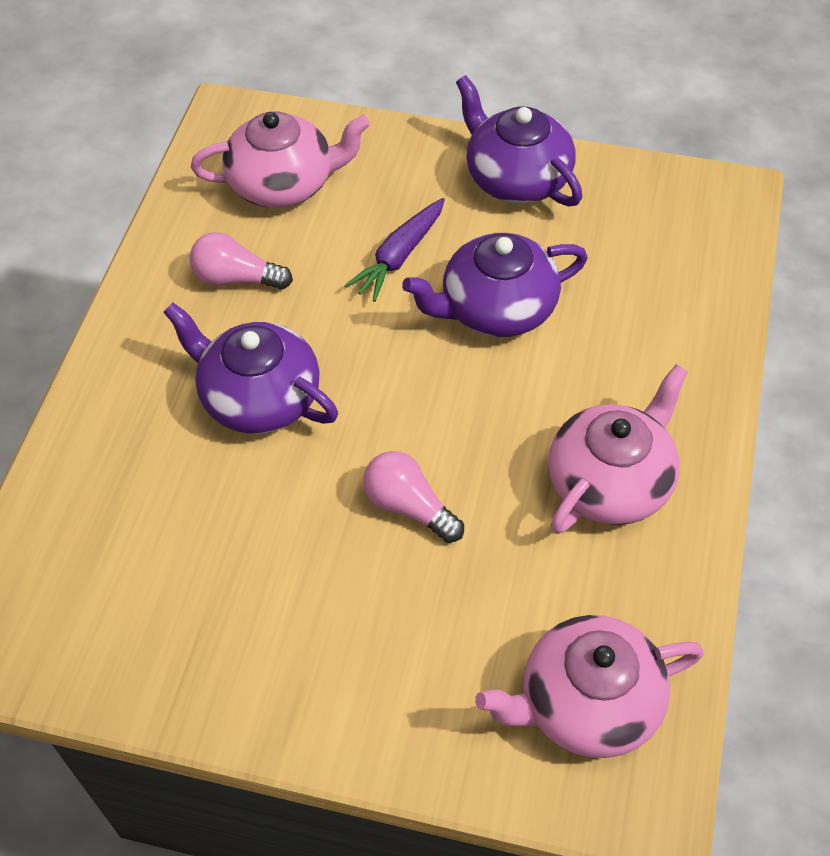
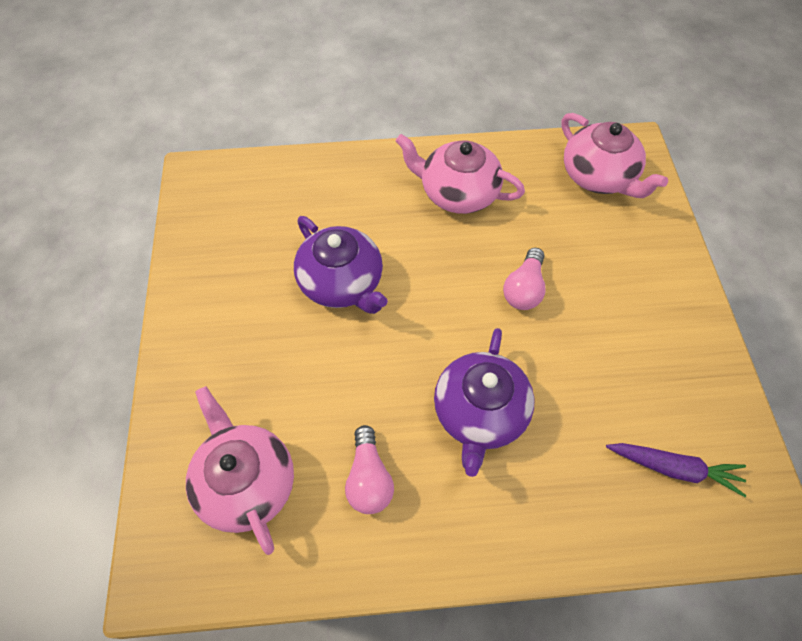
camera: 110 degrees left, 5 degrees up
(399, 256) = (309, 360): purple carrot -> purple carrot (674, 468)
(516, 178) = (204, 302): purple teapot -> none

